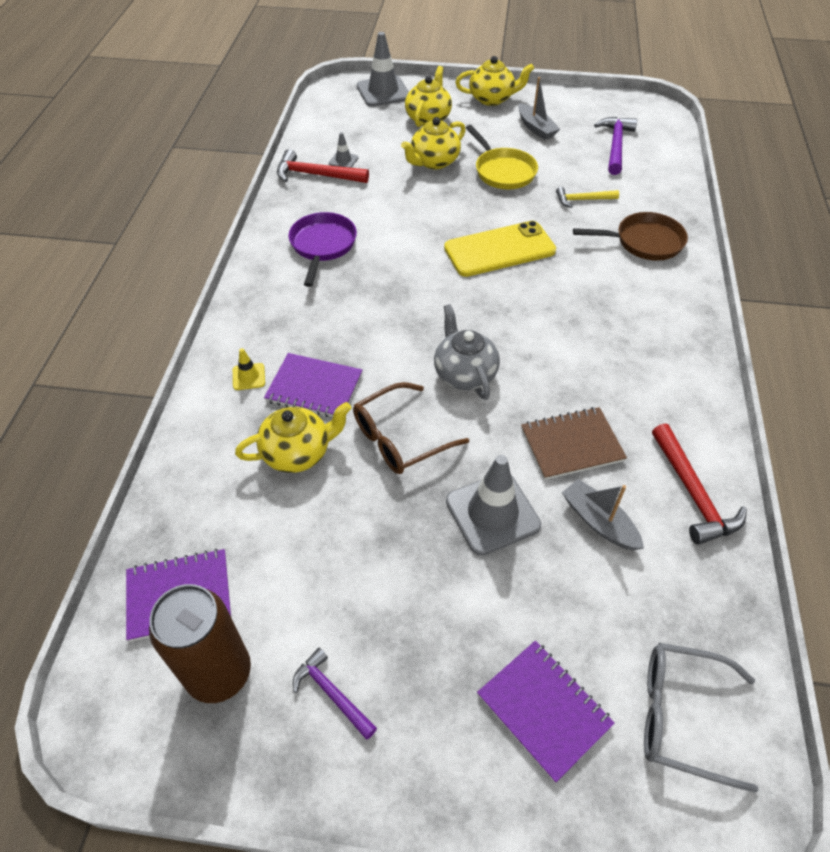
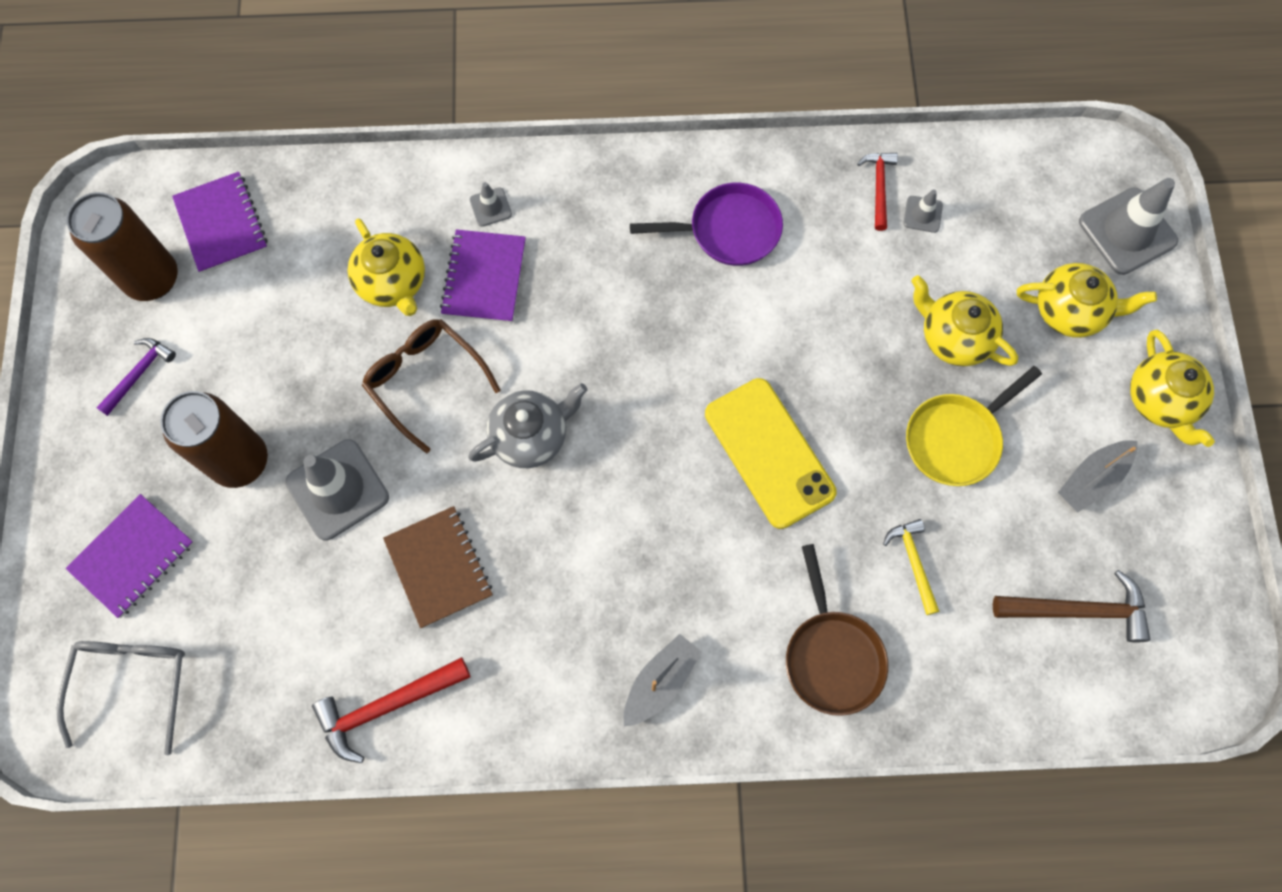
camera: 80 degrees right, 20 degrees up
(248, 377) = (490, 207): yellow traffic cone -> grey traffic cone
(316, 175) = (879, 187): red hammer -> red hammer, size x0.63
(451, 595) = (240, 461): none -> brown can
(598, 521) = (338, 601): grey boat -> grey boat (660, 682)
(615, 145) = (1078, 610): purple hammer -> brown hammer

